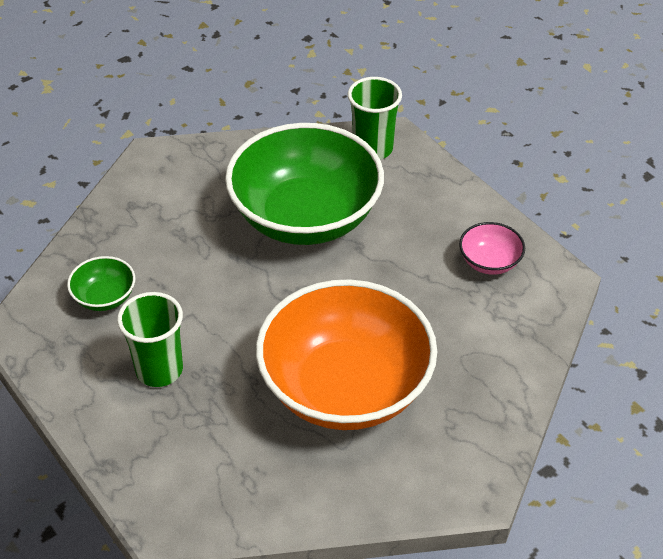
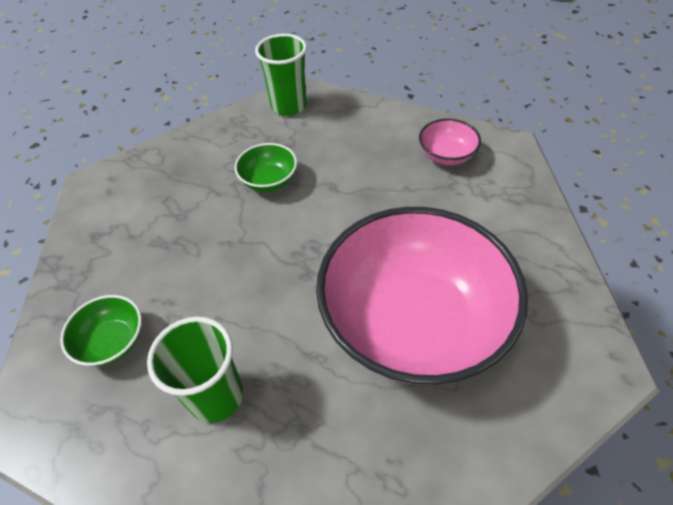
camera: 25 degrees left, 5 degrees up
(305, 217) = (269, 181): green bowl -> green bowl, size x0.41
(345, 388) = (413, 322): orange bowl -> pink bowl

